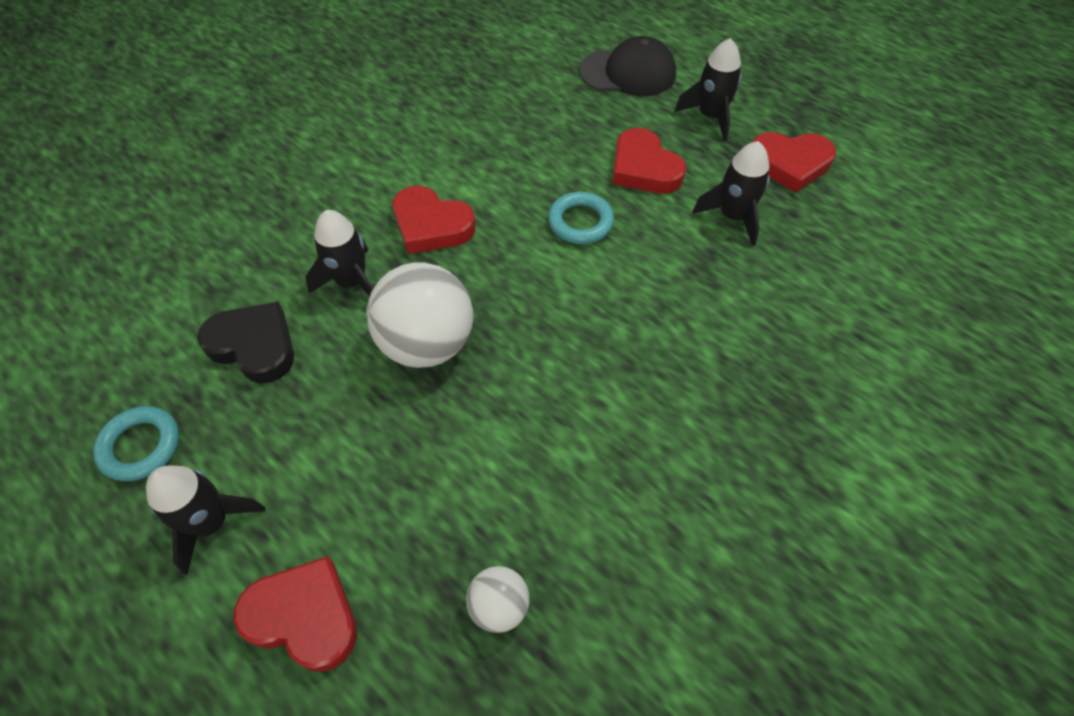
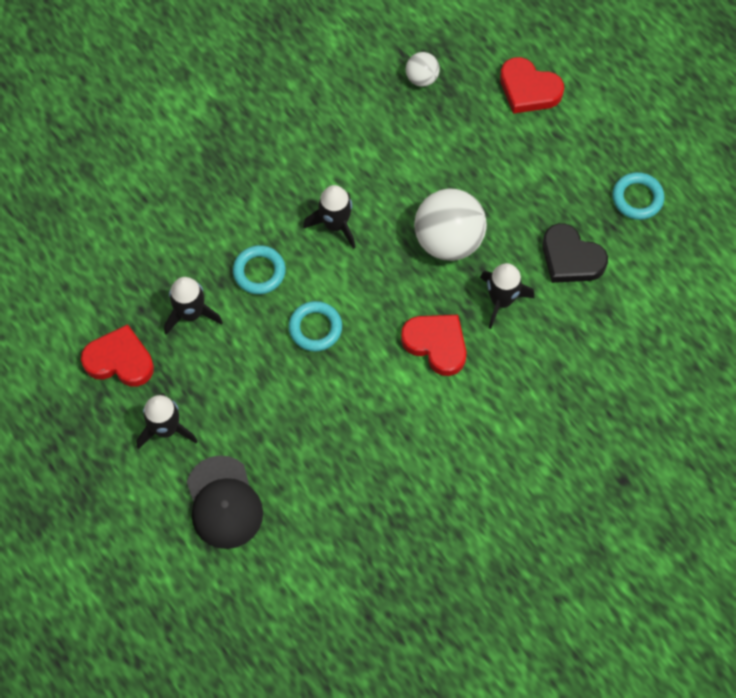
camera: 170 degrees left, 10 degrees up
(211, 523) = (585, 145): black rocket -> black rocket (335, 224)
(628, 73) = (224, 503): black cap -> black cap turned 120 degrees counterclockwise
(644, 168) = (246, 376): red heart -> none
(669, 271) = (259, 272): none -> turquoise ring

